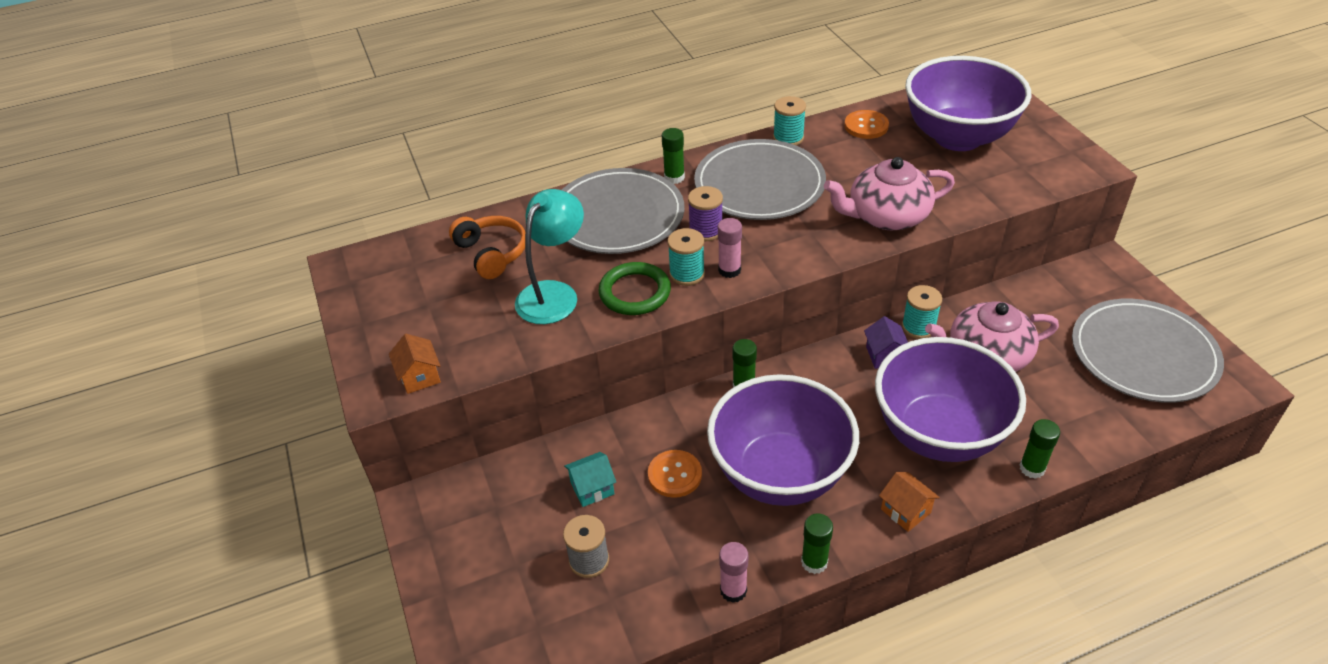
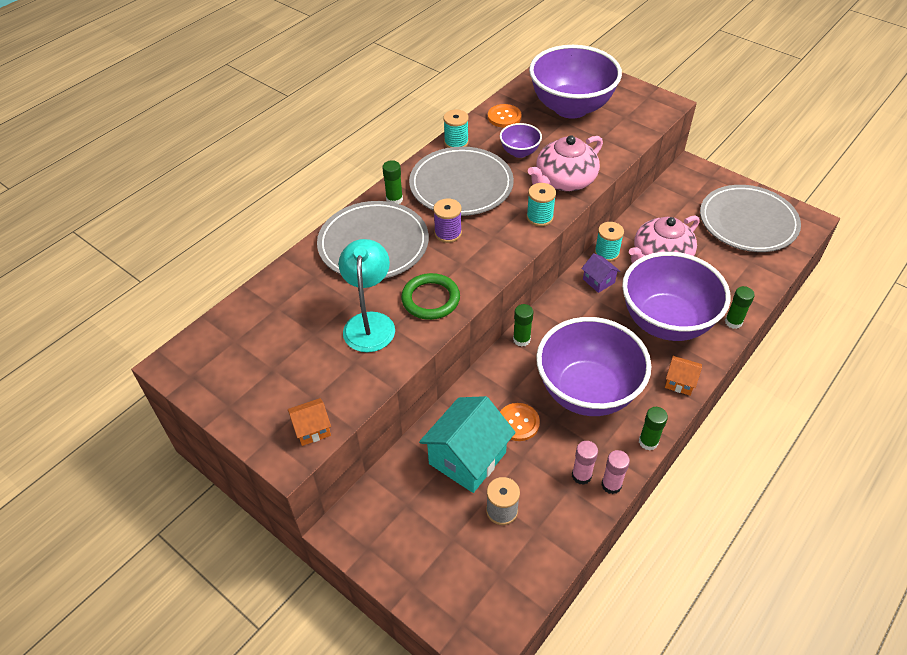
camera: 30 degrees left, 5 degrees up
(419, 376) = (312, 429): orange house -> orange house turned 60 degrees counterclockwise
(492, 253) = (295, 308): orange headphones -> none
(592, 488) = (467, 458): turquoise house -> turquoise house, size x2.06
(687, 274) = (458, 271): turquoise spool -> turquoise spool (539, 217)
(729, 270) = (486, 257): pink glue stick -> pink glue stick (581, 475)
(855, 169) = (519, 152): none -> purple bowl

